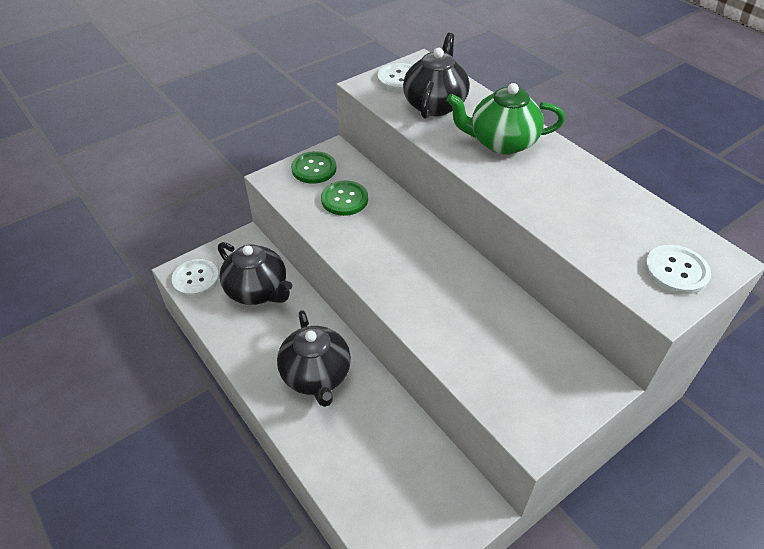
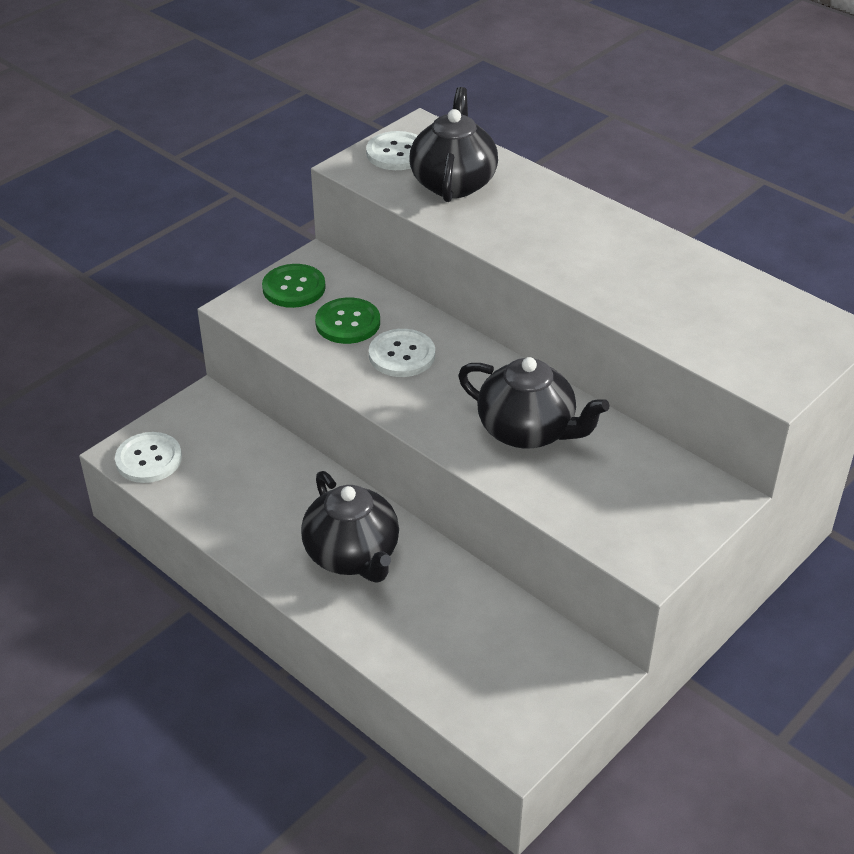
camera: 10 degrees left, 5 degrees down
(258, 290) = (242, 463): black teapot -> black teapot (528, 431)
(501, 142) = (551, 223): green teapot -> none
(676, 271) = (785, 349): white button -> white button (402, 355)

